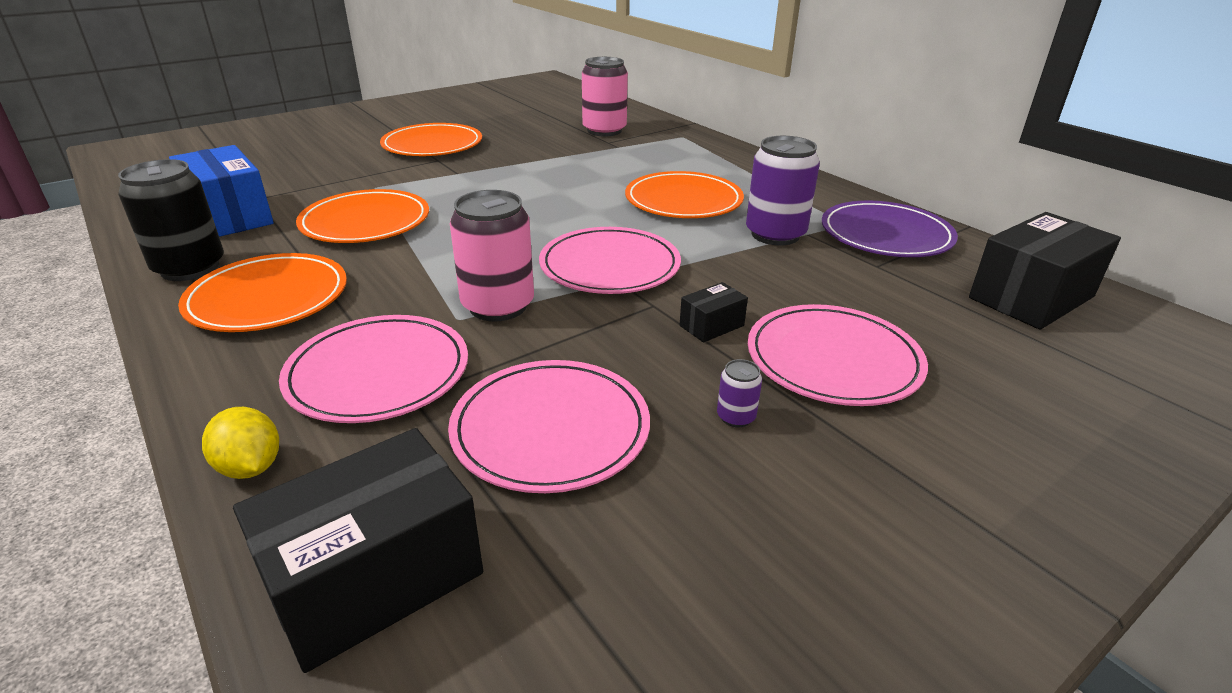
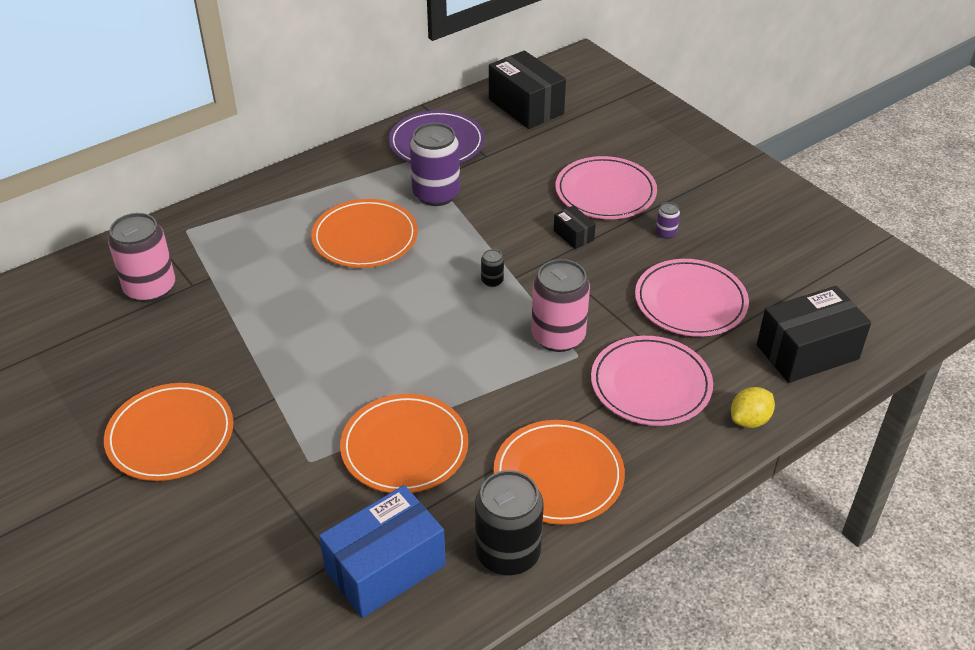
camera: 90 degrees left, 10 degrees up
(375, 578) = (807, 352): black box -> black box turned 75 degrees counterclockwise
(610, 266) = (492, 281): pink plate -> black can

